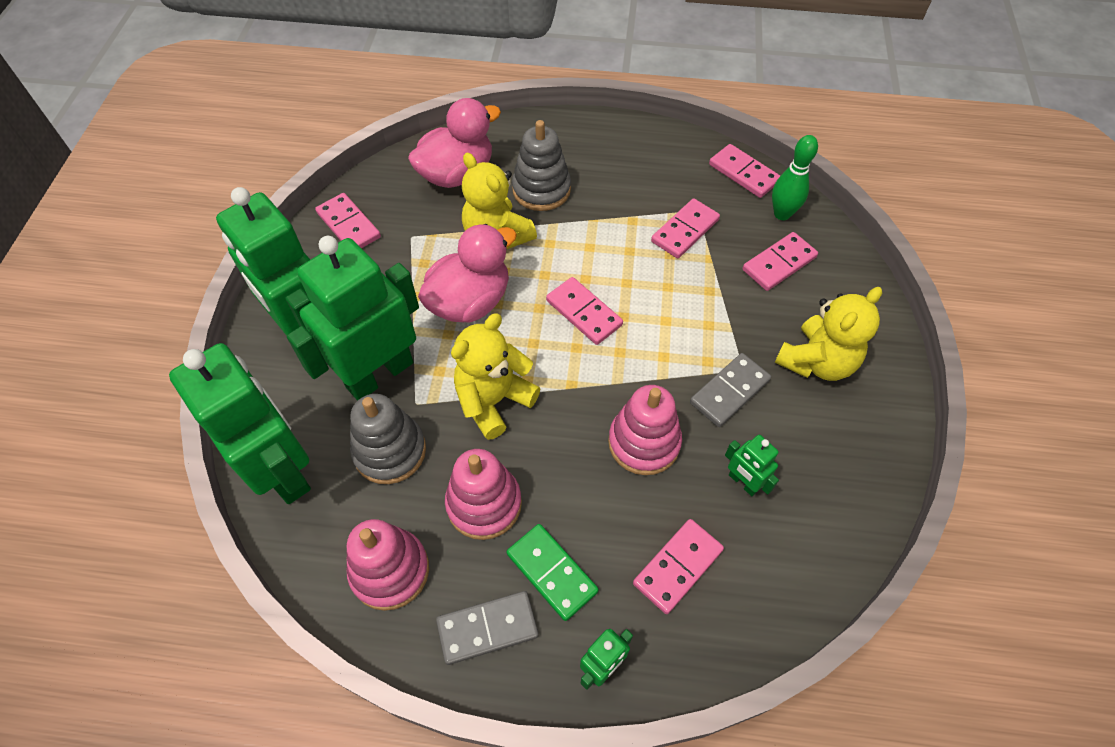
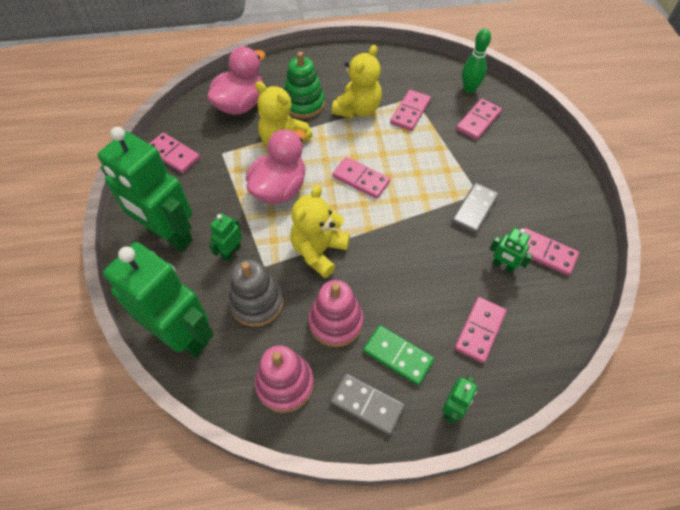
camera: 15 degrees left, 0 degrees up
(379, 374) = (231, 252): green robot -> green robot, size x0.43
(487, 628) = (367, 404): grey domino -> grey domino turned 60 degrees clockwise
(541, 189) = (304, 104): grey stacking toy -> green stacking toy
(644, 442) = (430, 255): pink stacking toy -> none
(744, 173) = (436, 68): pink domino -> pink domino (544, 253)
(816, 362) = (523, 178): yellow teddy bear -> yellow teddy bear (357, 109)

